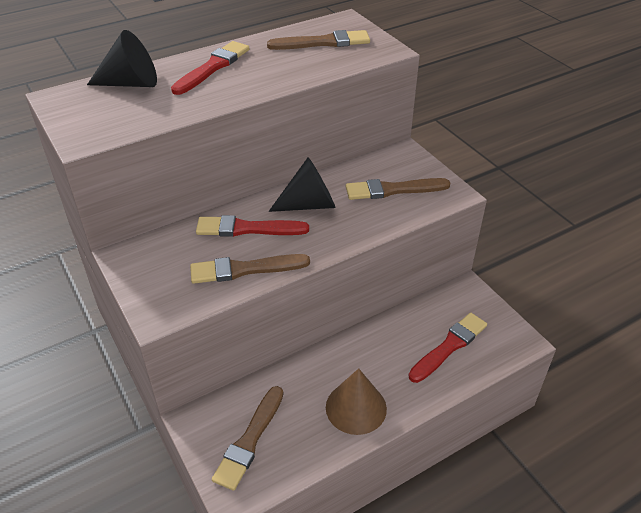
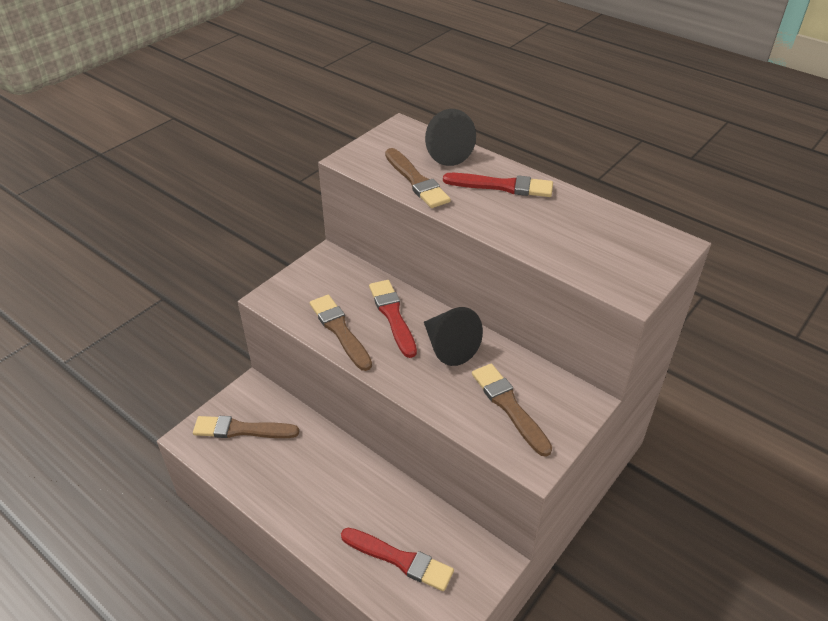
camera: 70 degrees right, 0 degrees up
(323, 43) = (607, 241): brown brush -> brown brush (416, 181)
(356, 407) = (296, 495): brown cone -> none

